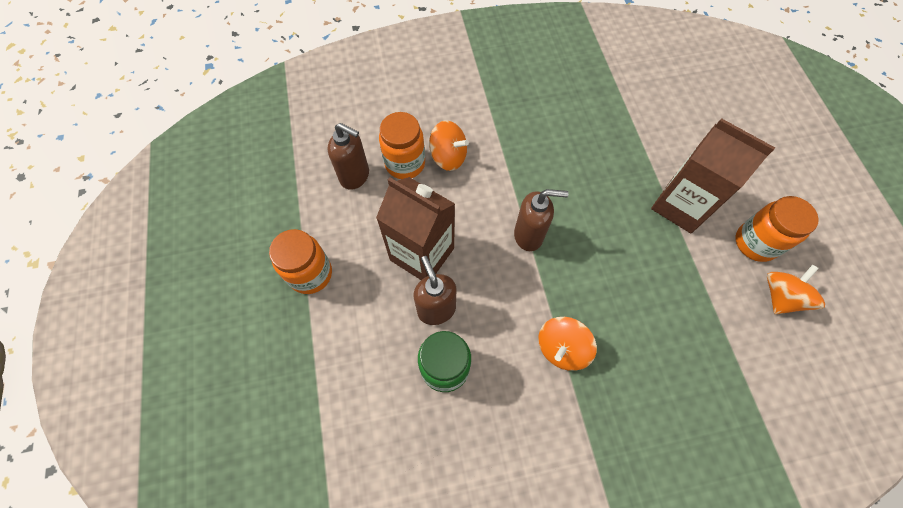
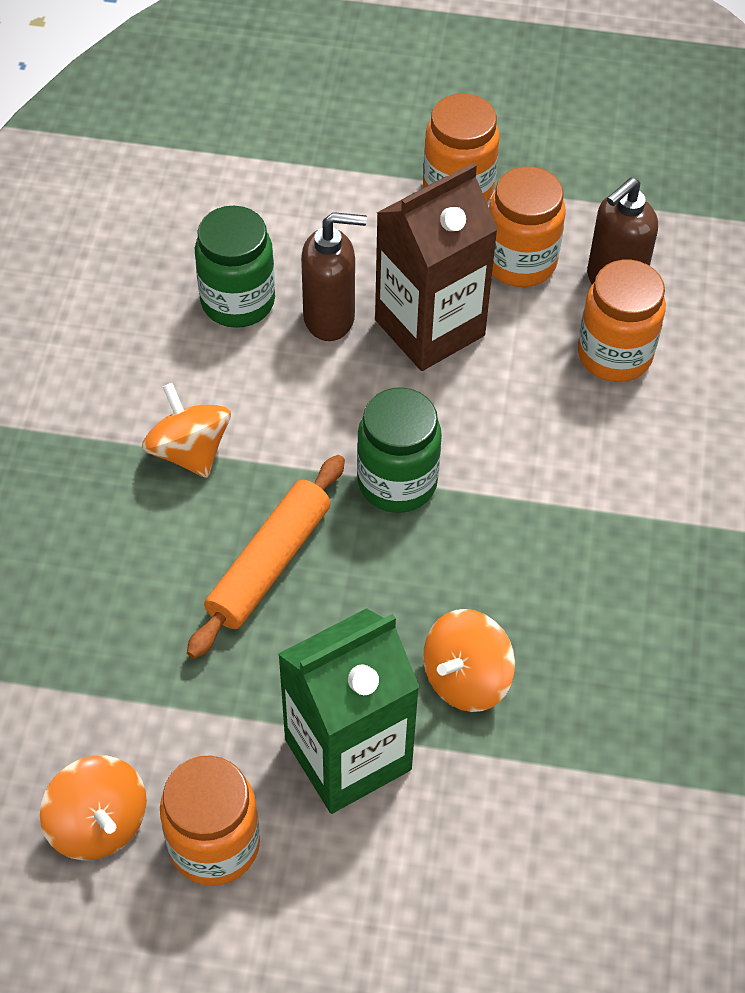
camera: 110 degrees right, 10 degrees down
(357, 224) = (520, 262): none -> orange jar
(448, 157) = (605, 421): orange spinning top -> orange spinning top (466, 678)
(529, 235) = (397, 482): brown soap dispenser -> green jar
(607, 277) = (269, 564): none -> orange rolling pin
(681, 205) = (348, 754): brown carton -> green carton

